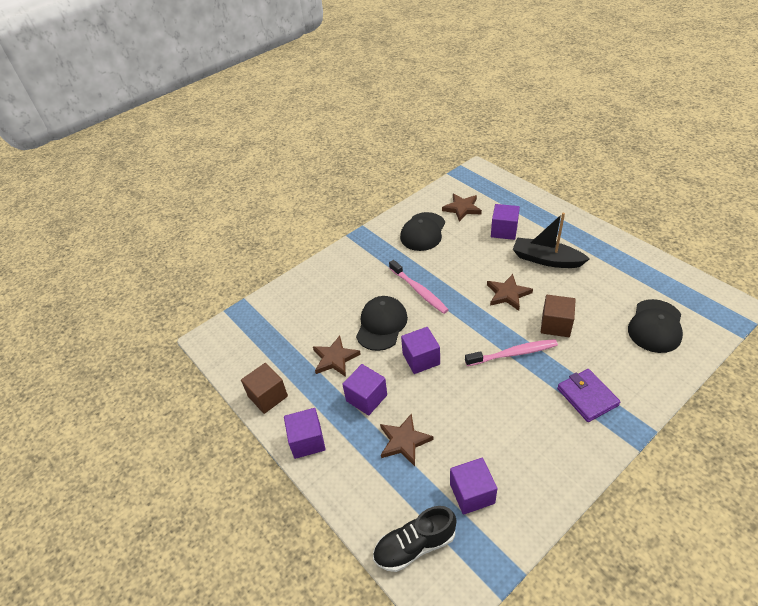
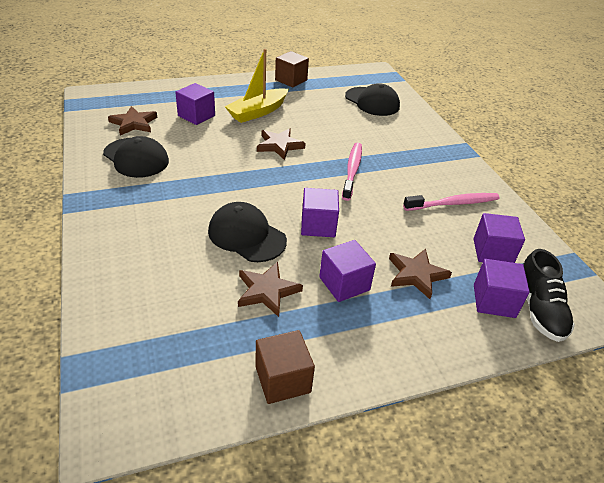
camera: 75 degrees left, 5 degrees down
(307, 441) = (378, 357): purple cube -> purple cube (494, 301)
(419, 291) = (222, 192): pink toothbrush -> pink toothbrush (453, 203)
(546, 259) = (258, 112): black boat -> yellow boat
(555, 325) = (336, 138): brown cube -> brown cube (291, 80)
(587, 397) = (420, 155): purple wallet -> none

